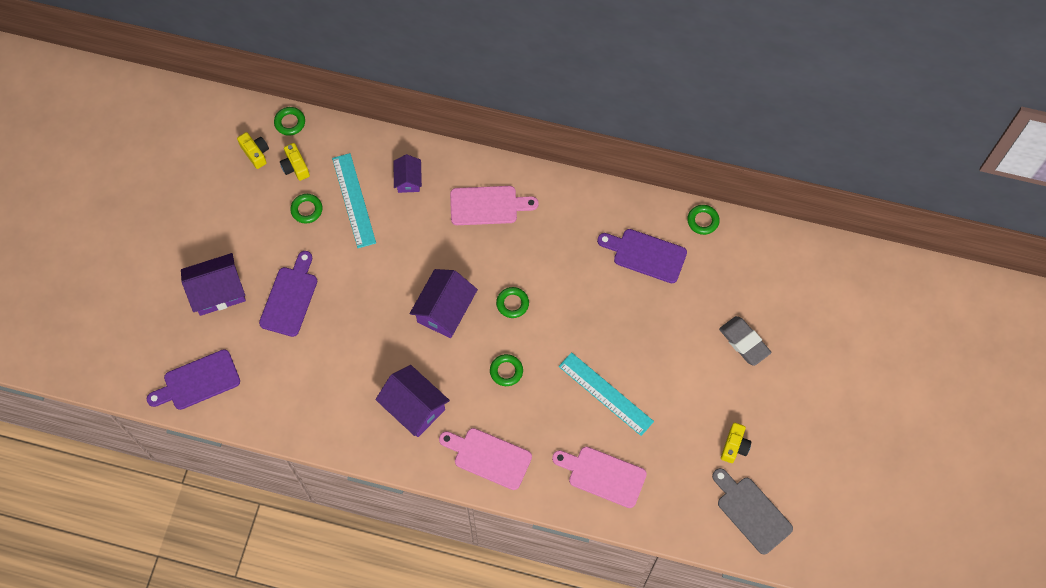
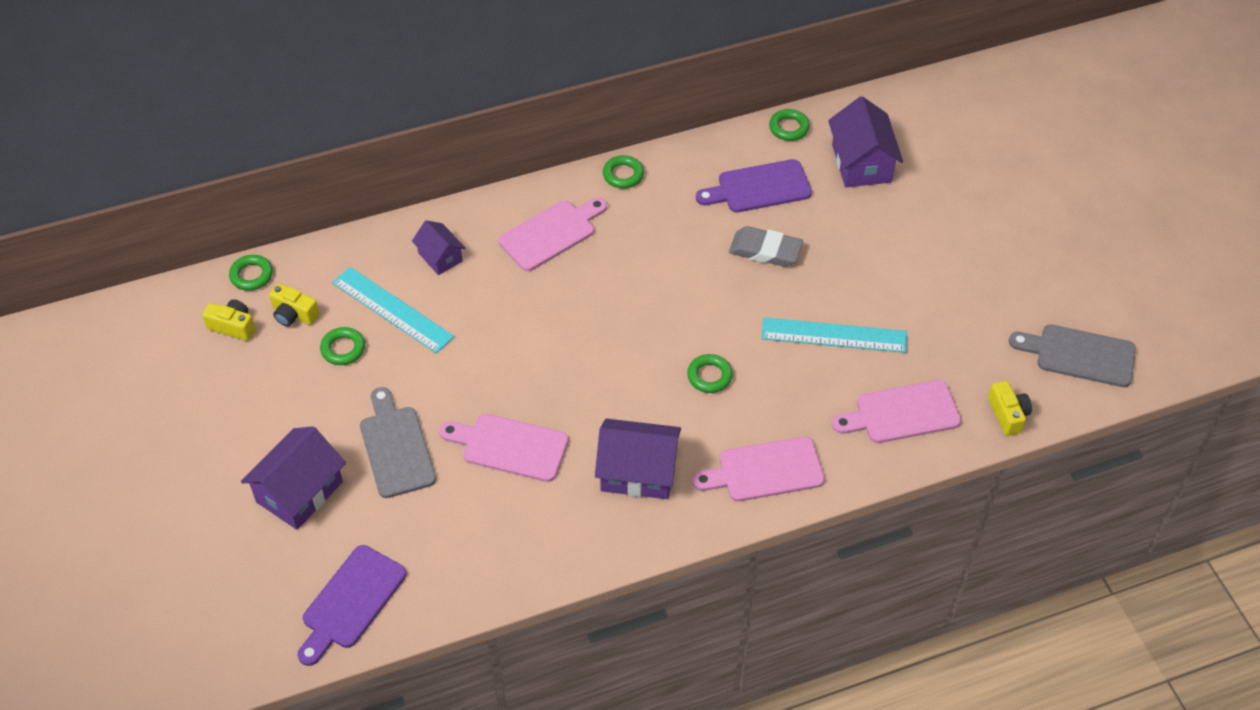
camera: 35 degrees left, 15 degrees down
(290, 298) = (396, 447): purple cutting board -> grey cutting board
(353, 340) = (509, 447): none -> pink cutting board
(445, 310) = (590, 357): purple house -> purple house (861, 163)
(512, 303) = (659, 309): green ring -> green ring (623, 175)
(734, 446) = (1007, 306): yellow camera -> yellow camera (1008, 415)
(744, 342) = (928, 209): grey eraser -> grey eraser (765, 250)

